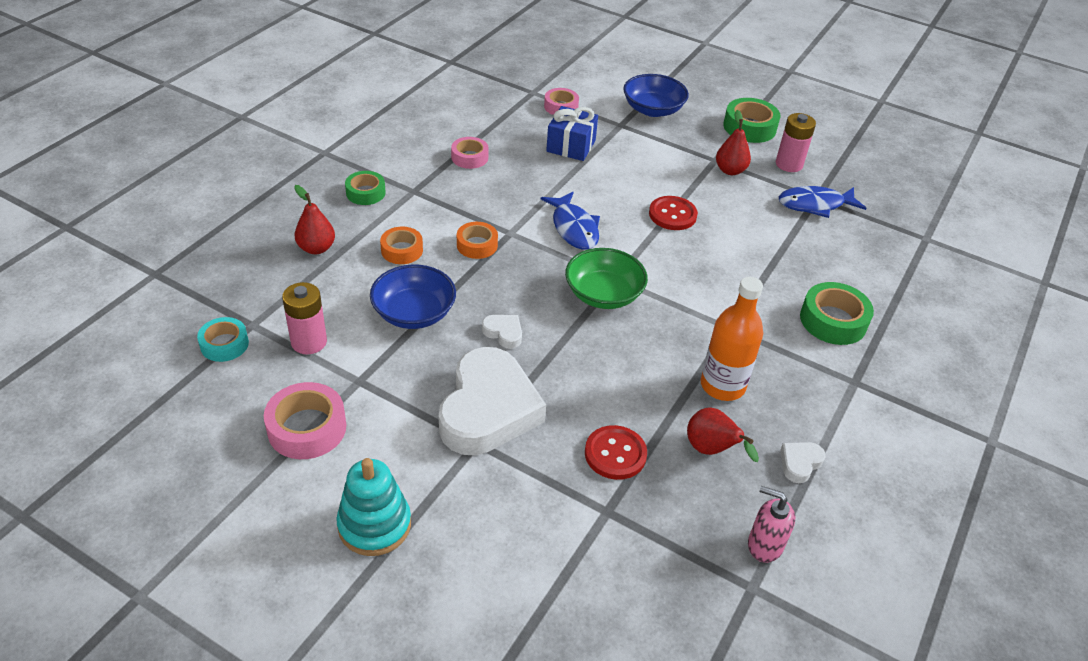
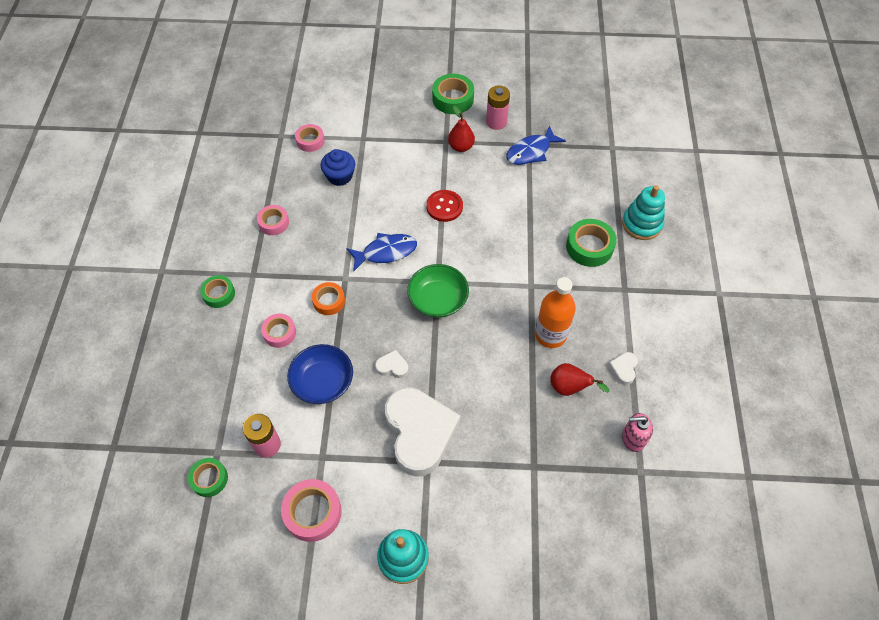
camera: 25 degrees left, 15 degrees up
(224, 344) = (209, 479): turquoise tape -> green tape
(316, 248) = (217, 363): red pear -> none
(402, 250) = (279, 333): orange tape -> pink tape
(571, 146) = (340, 176): blue gift -> blue cupcake
(574, 228) = (386, 252): blue fish -> blue fish turned 60 degrees counterclockwise
(615, 454) = (515, 422): red button -> none
(653, 109) = (377, 113): blue bowl -> none
(921, 326) = (641, 224): none -> turquoise stacking toy

